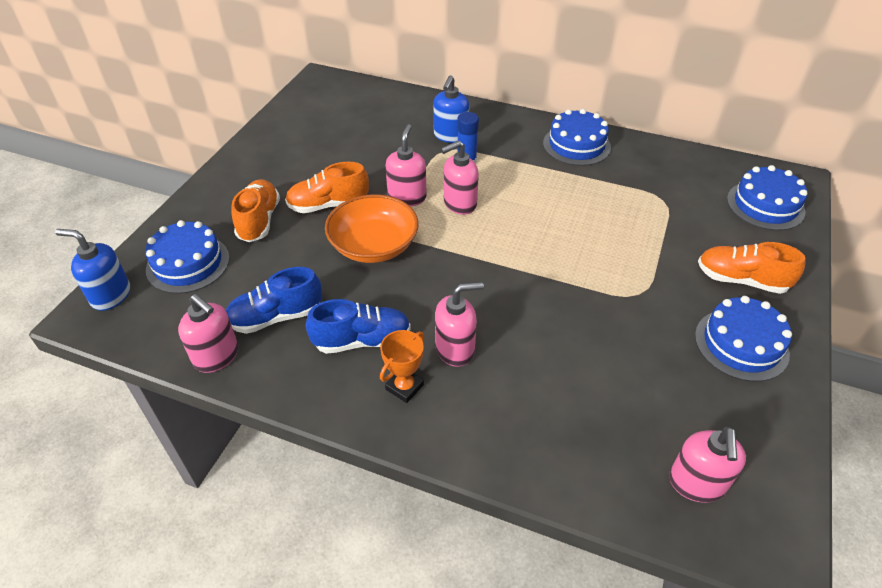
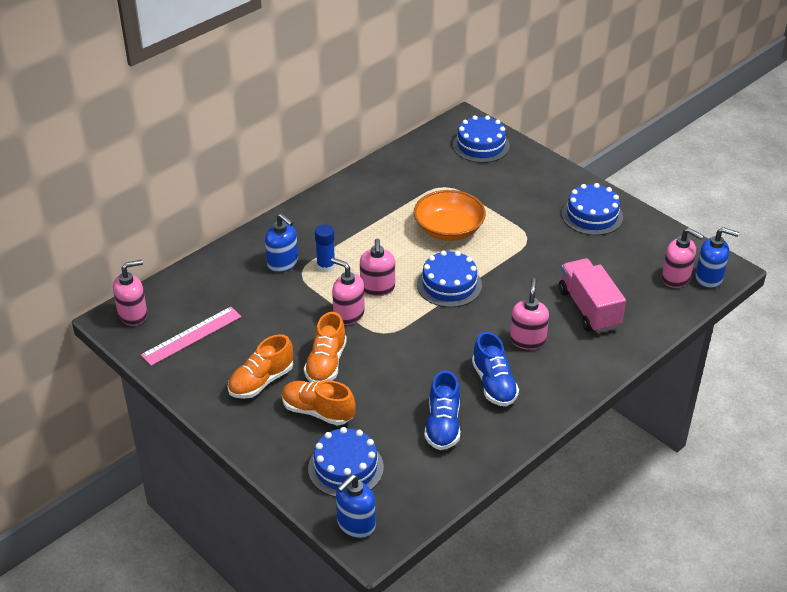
camera: 65 degrees left, 5 degrees down
(216, 356) = (465, 467): pink soap dispenser -> pink soap dispenser (133, 315)
(322, 119) = (191, 336): none -> pink ruler
(362, 340) = (494, 384): blue shoe -> blue shoe turned 150 degrees clockwise
(373, 245) = (396, 350): orange bowl -> orange bowl (448, 229)
(404, 387) = (547, 375): orange trophy -> none
(554, 394) = (589, 308): none -> pink truck
(576, 145) = (350, 200): blue cake -> blue cake (449, 285)
(734, 531) = (709, 278): none -> blue soap dispenser
(741, 280) = (541, 190): orange shoe -> orange shoe (261, 381)

